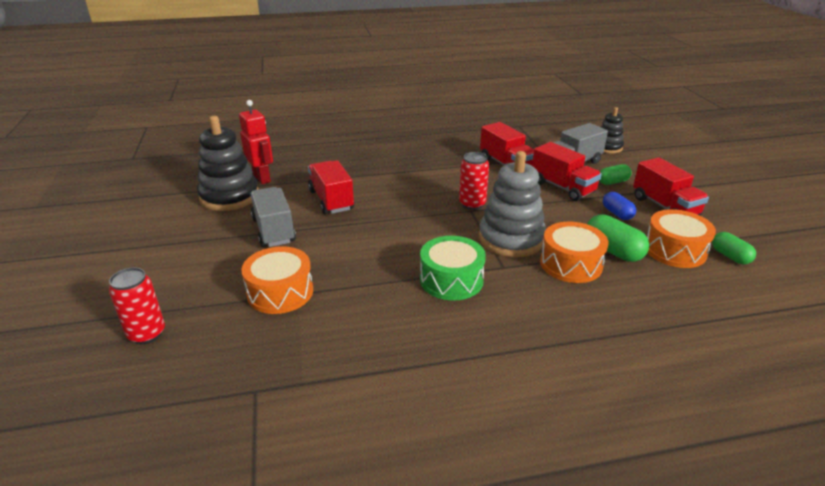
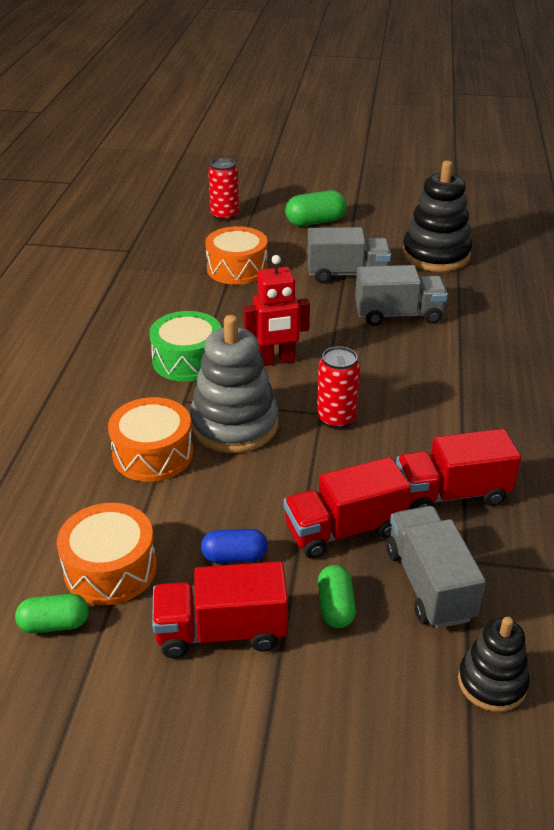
camera: 110 degrees right, 5 degrees up
(262, 178) = (476, 277): red robot -> red robot (276, 361)
(331, 200) = (398, 315): red truck -> grey truck
(613, 251) = (152, 504): green capsule -> green capsule (315, 222)

